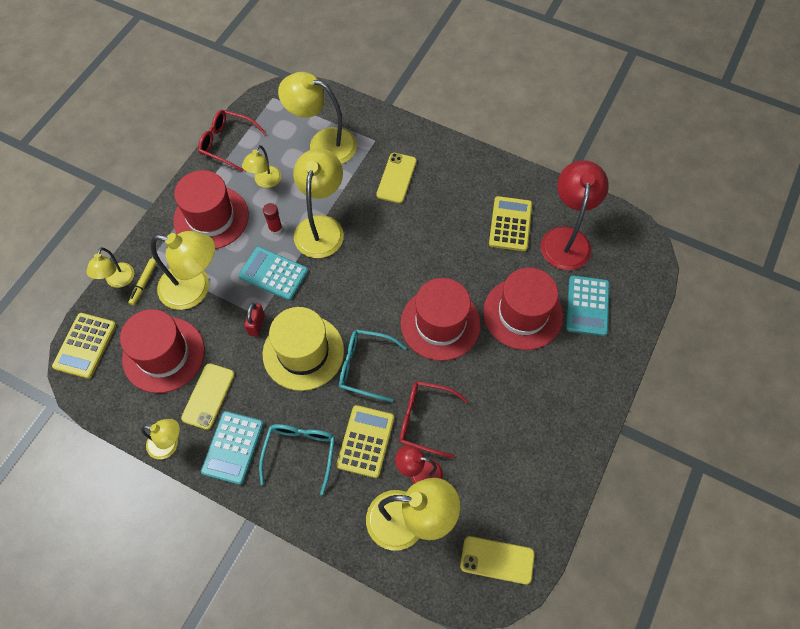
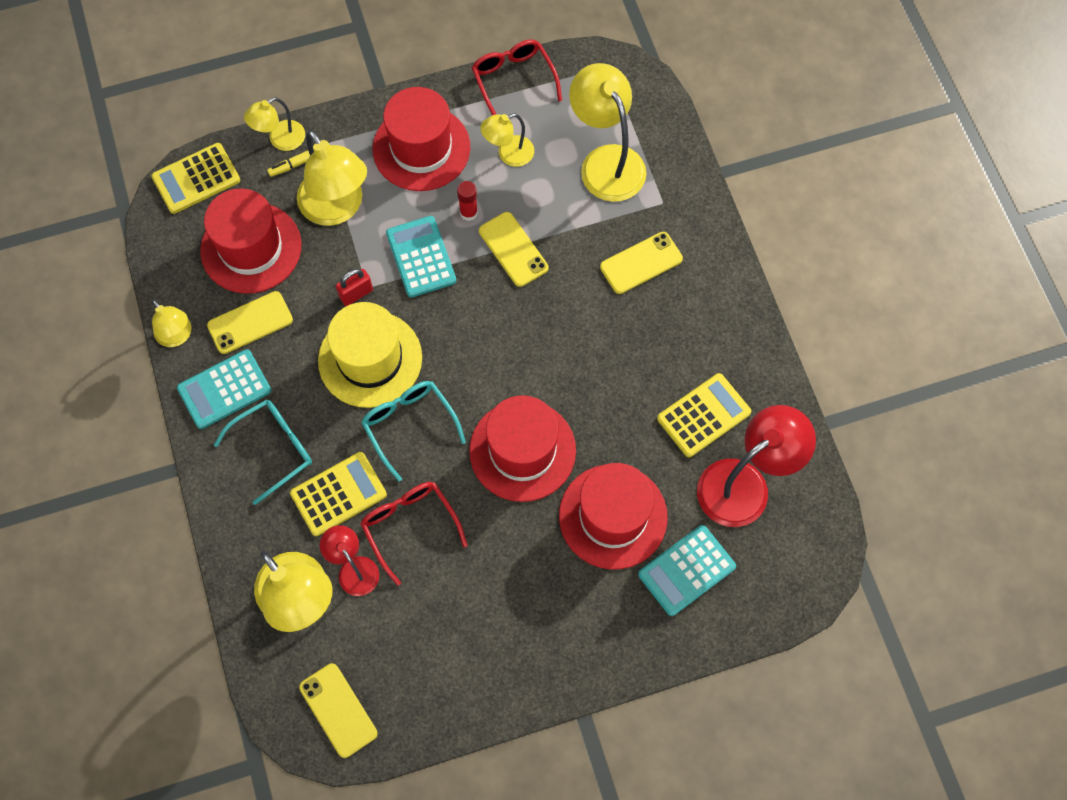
camera: 45 degrees right, 5 degrees up
(321, 227) = (513, 249): yellow lamp -> yellow phone

